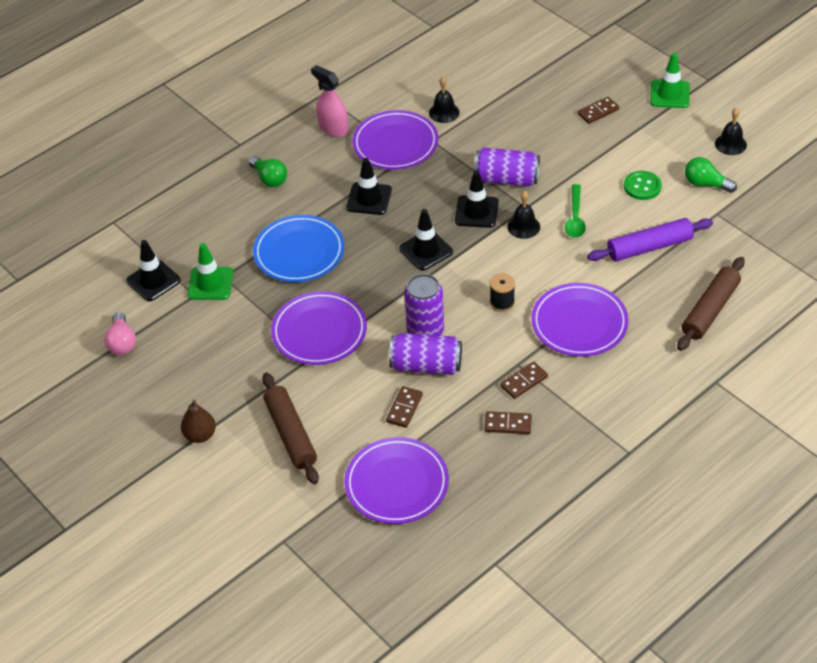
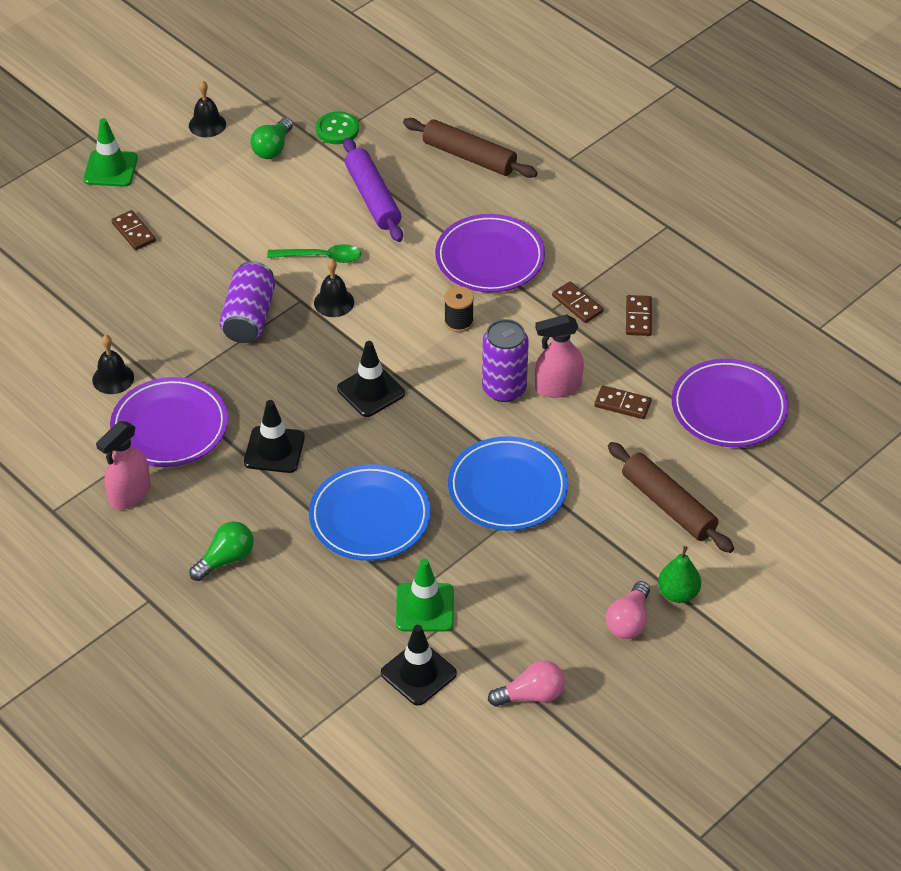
camera: 95 degrees left, 0 degrees up
(178, 402) = (629, 621): none -> pink light bulb
(200, 435) = (678, 593): brown pear -> green pear
(291, 434) = (668, 505): brown rolling pin -> brown rolling pin turned 75 degrees clockwise
(319, 332) = (507, 488): purple plate -> blue plate
(426, 365) = (557, 387): purple can -> pink spray bottle
(476, 212) = (305, 345): black traffic cone -> none
(642, 186) = (273, 199): green button -> green button (337, 129)

